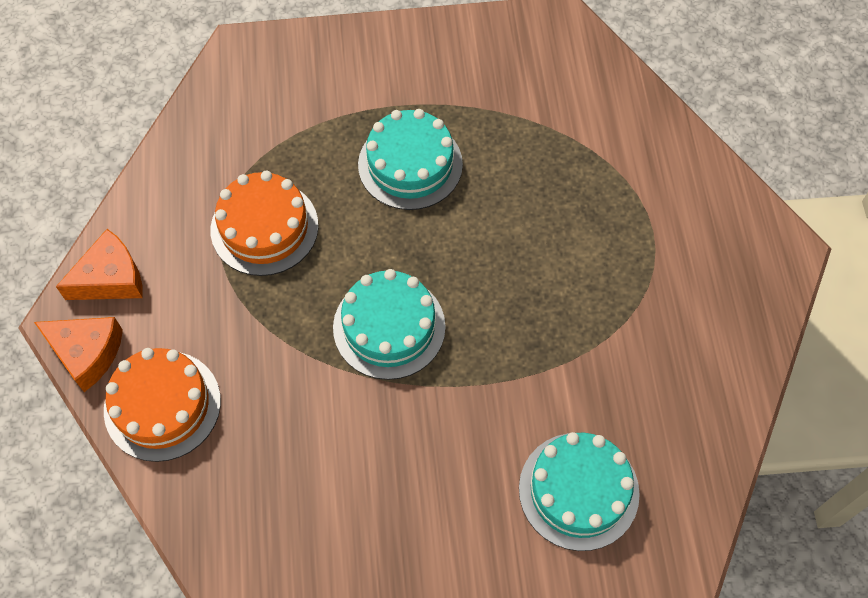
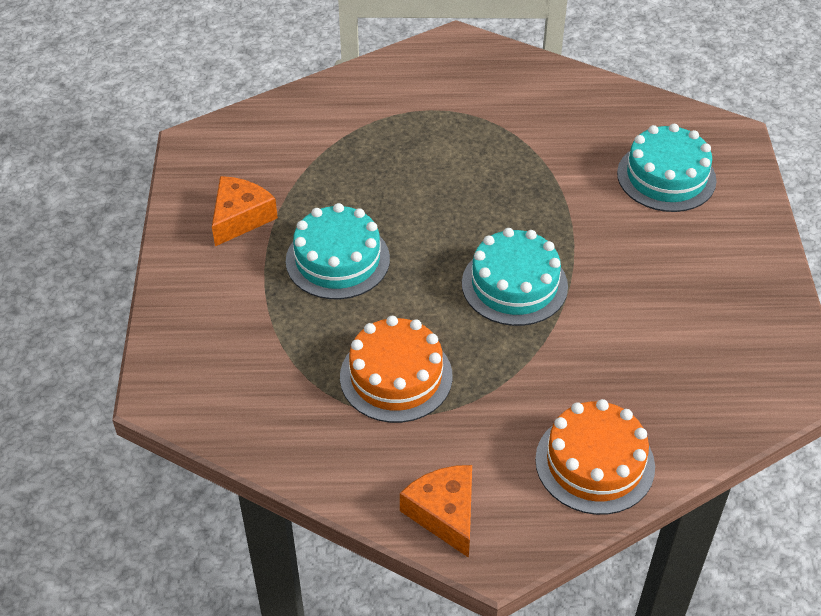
camera: 85 degrees left, 15 degrees down
(86, 353) = (534, 533): orange cheese -> orange cheese (240, 218)

